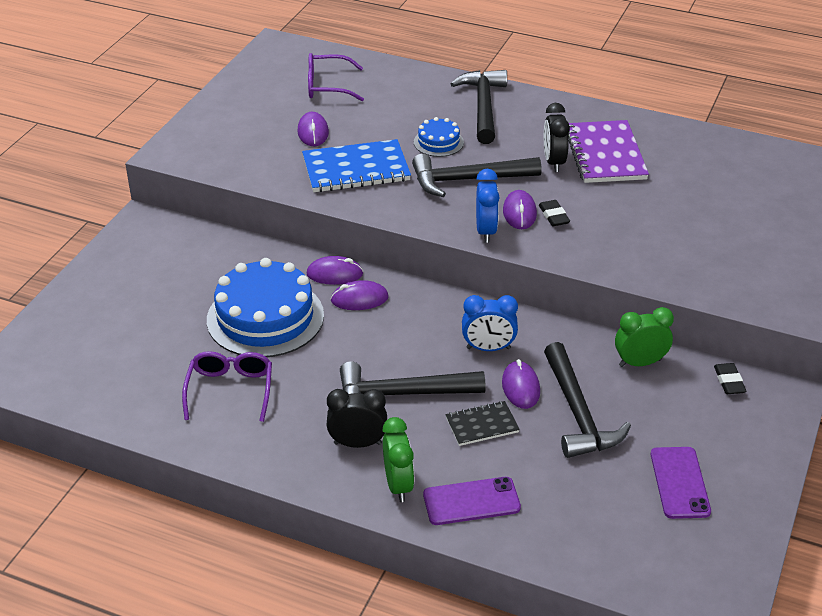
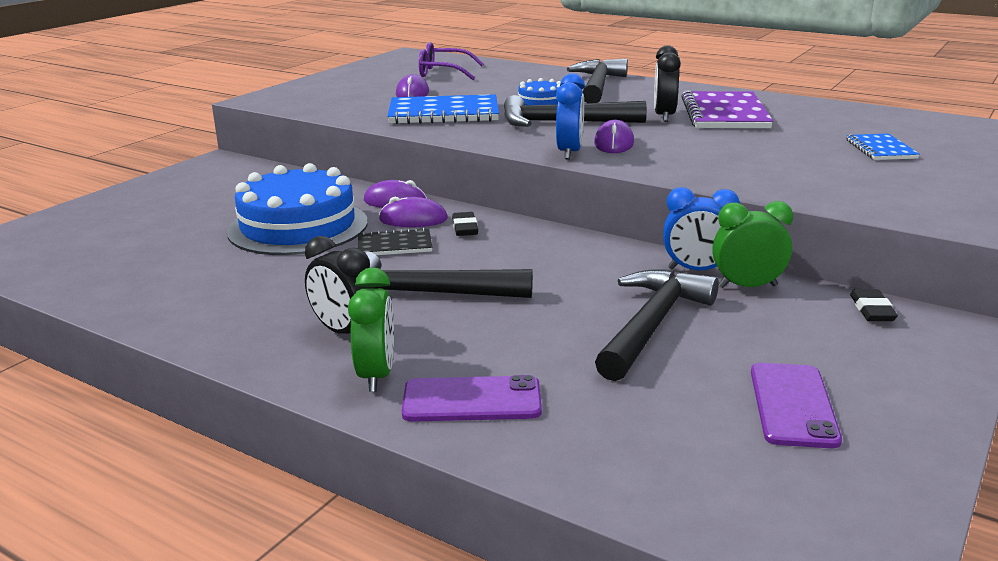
camera: 10 degrees right, 15 degrees down
(230, 390) = (217, 278): purple glasses -> none
(357, 443) = (344, 332): black clock -> black clock turned 150 degrees counterclockwise
(482, 425) = (517, 327): black notebook -> black notebook (394, 245)
(488, 348) = (551, 263): blue clock -> blue clock (697, 270)
(521, 387) = (581, 297): purple mouse -> none
(553, 216) = (654, 146): black eraser -> black eraser (465, 228)
(577, 413) = (652, 325): black hammer -> black hammer turned 150 degrees counterclockwise
(736, 207) = (880, 149): none -> blue notebook

